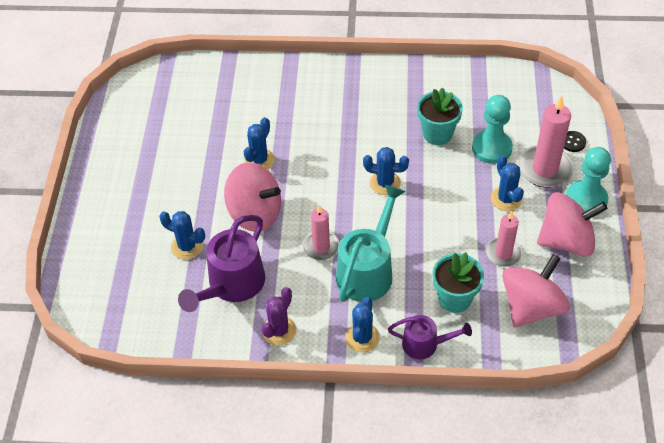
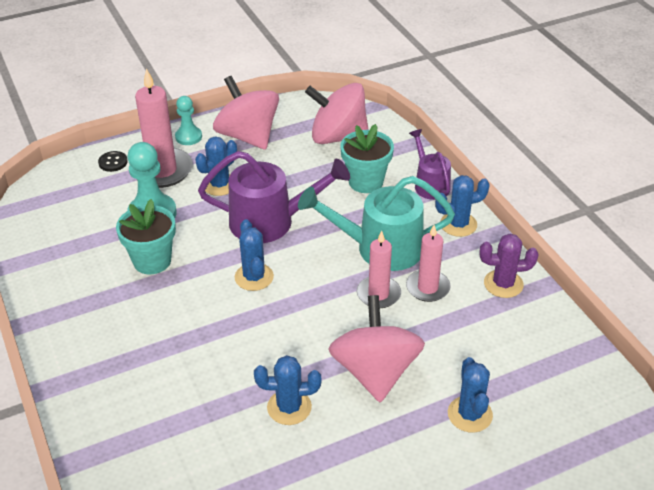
camera: 120 degrees left, 10 degrees down
(231, 285) = (485, 346): purple watering can -> purple watering can (271, 222)
(503, 253) = (290, 168): pink candle -> pink candle (427, 287)
(586, 200) = (188, 137): turquoise pawn -> turquoise pawn, size x0.61

